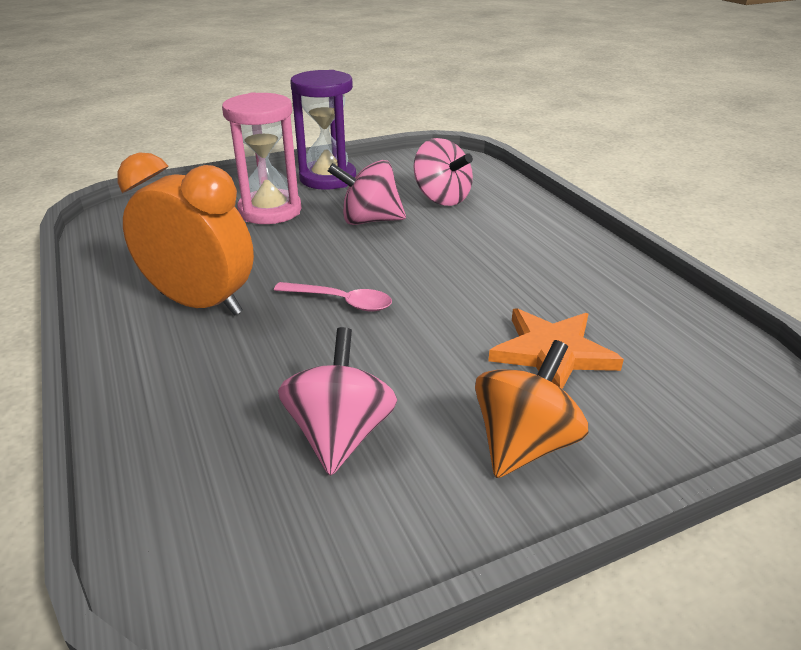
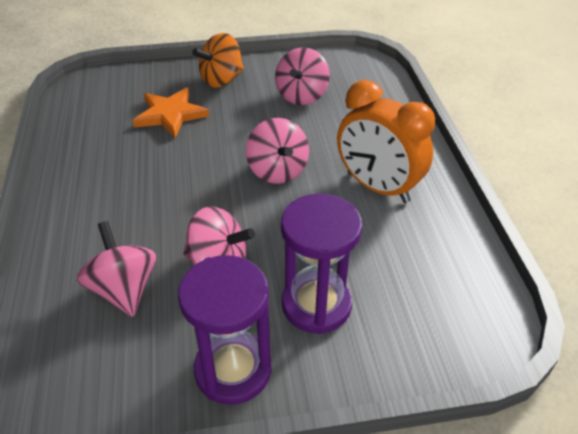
camera: 165 degrees left, 10 degrees up
(270, 211) = (316, 304): pink hourglass -> purple hourglass
(341, 302) = (277, 171): pink spoon -> pink spinning top

